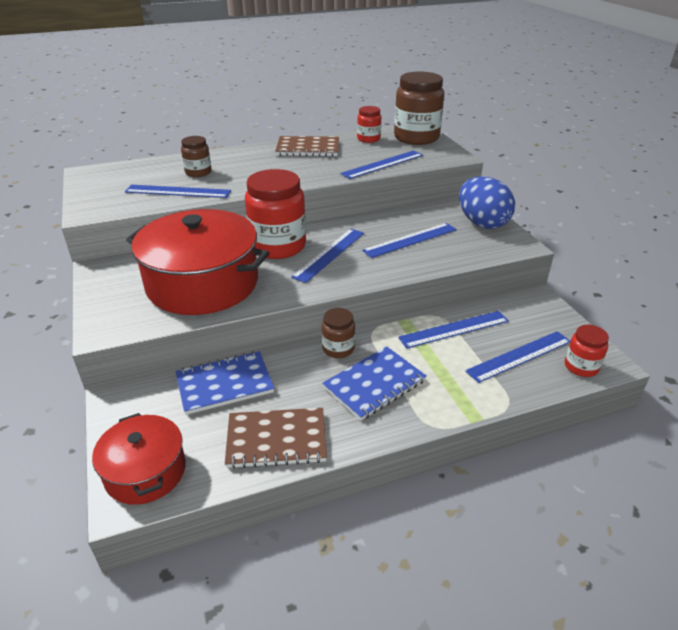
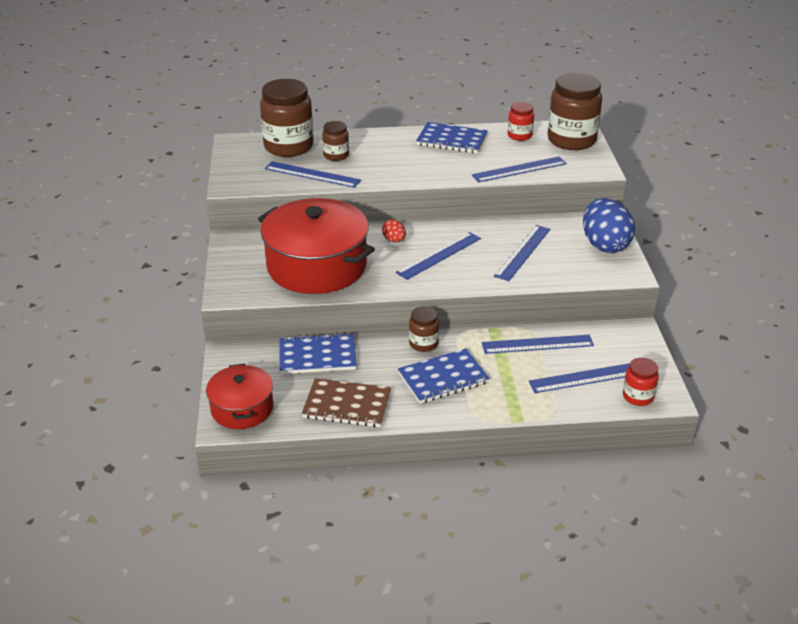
camera: 15 degrees right, 0 degrees up
(146, 170) = (288, 146): none -> brown jar
(278, 246) = (394, 240): red jar -> red egg
(308, 148) = (451, 140): brown notebook -> blue notebook
(410, 240) = (522, 252): blue ruler -> blue ruler turned 45 degrees counterclockwise

